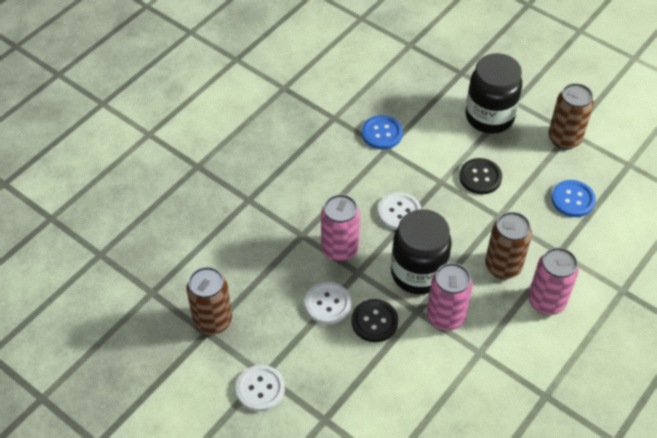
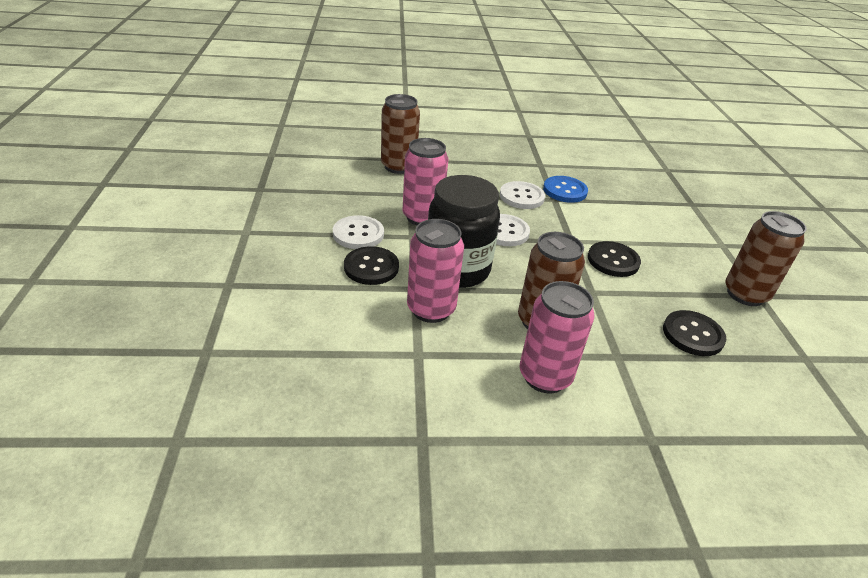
camera: 45 degrees right, 15 degrees down
(213, 321) = (274, 187): brown can -> brown can (398, 166)
(260, 389) = (228, 235): white button -> white button (521, 197)
(489, 117) = (681, 237): black jar -> none
(572, 199) = (692, 335): blue button -> black button

